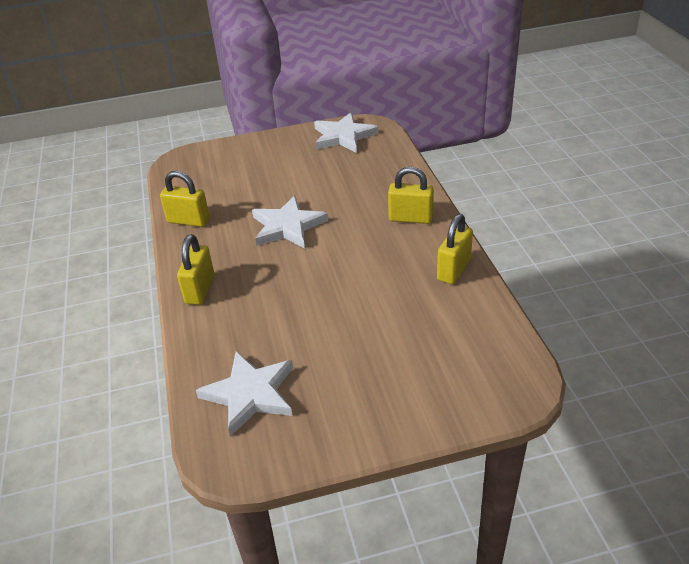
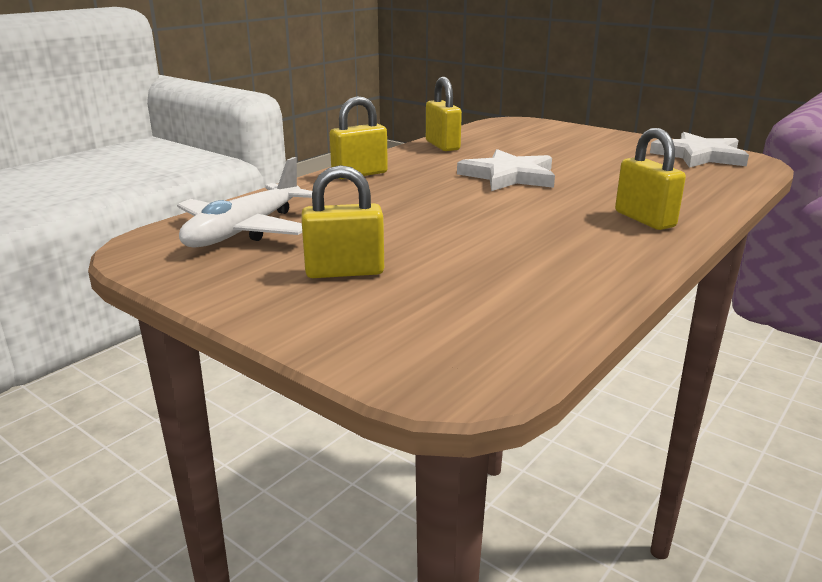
camera: 50 degrees right, 15 degrees down
(250, 394) = (244, 231): white star -> white plane
(454, 270) = (605, 267): yellow padlock -> yellow padlock (344, 271)

